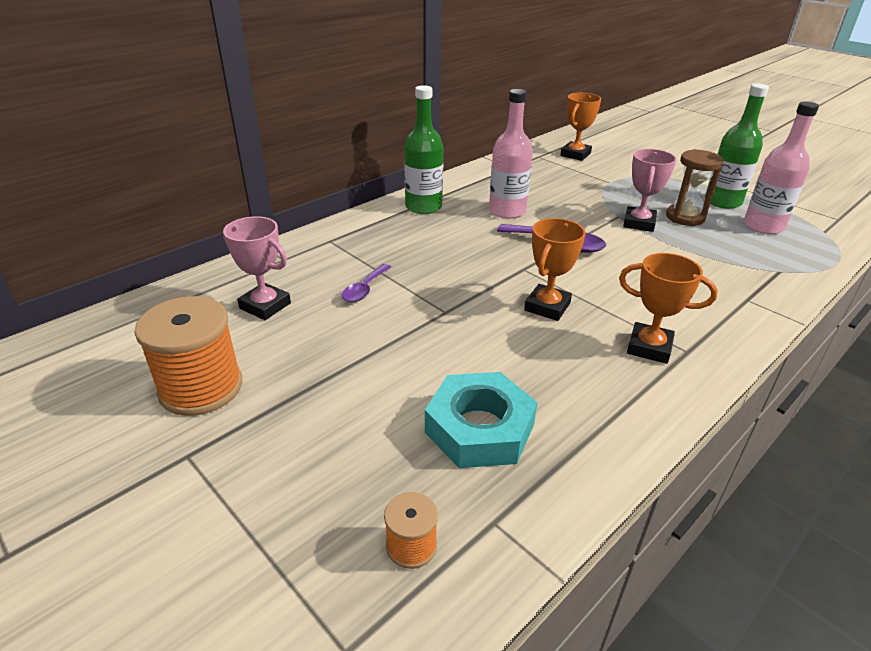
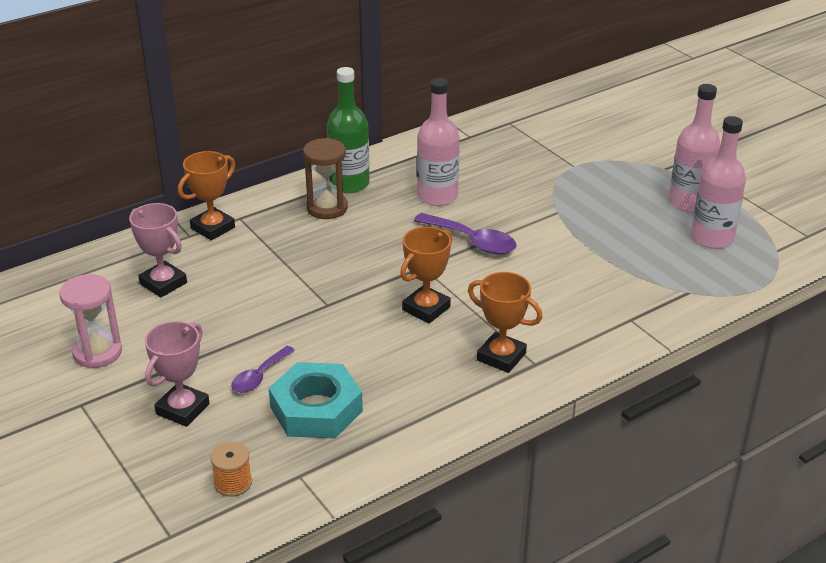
camera: 10 degrees right, 0 degrees up
(201, 388) = (97, 353): orange spool -> pink hourglass
(364, 289) = (259, 275): purple spoon -> purple spoon (259, 376)
(575, 154) = (555, 123): orange trophy -> orange trophy (213, 228)
(639, 223) = (574, 223): pink trophy -> pink trophy (182, 409)
(685, 217) = (631, 219): brown hourglass -> brown hourglass (327, 208)
(722, 201) = (689, 202): green bottle -> pink bottle

